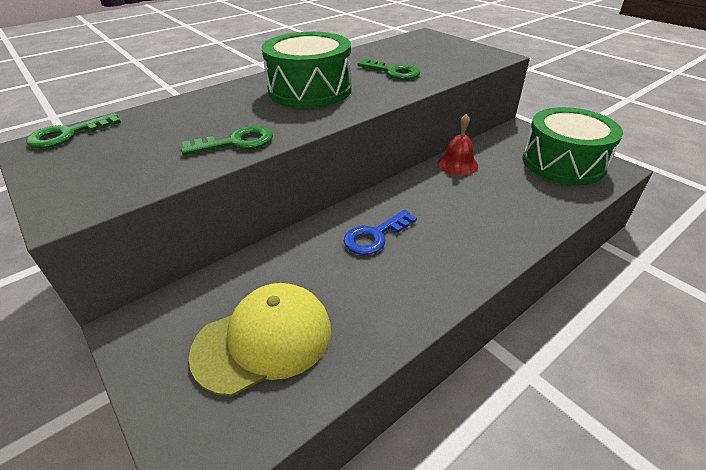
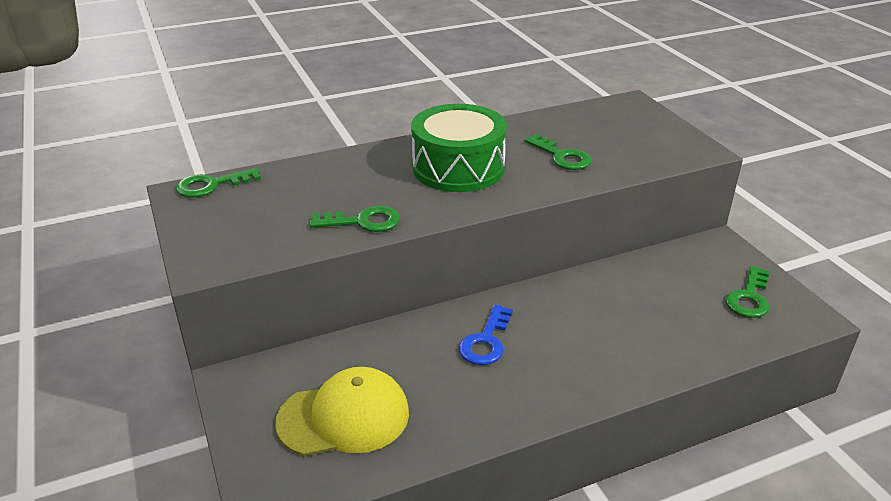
camera: 15 degrees right, 5 degrees down
(375, 236) = (486, 341): blue key -> blue key turned 45 degrees counterclockwise
(457, 164) = (617, 276): red bell -> none
(563, 163) = (749, 297): green drum -> green key

